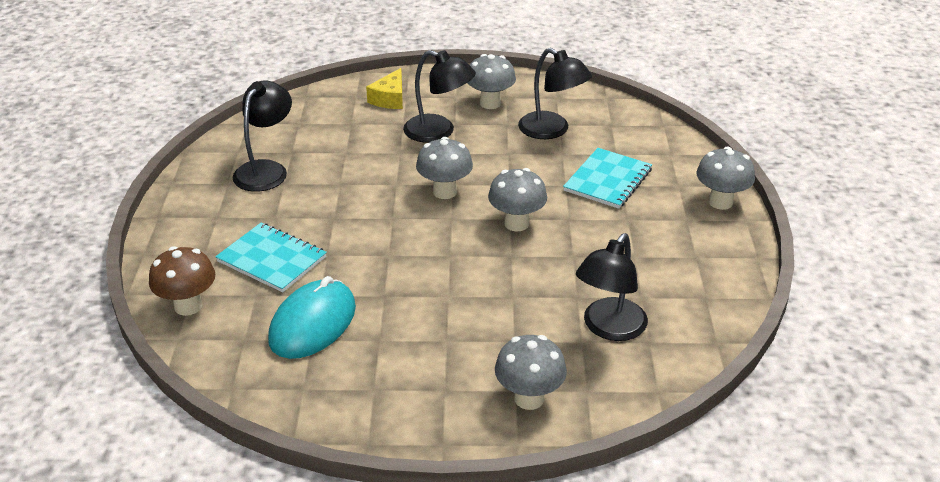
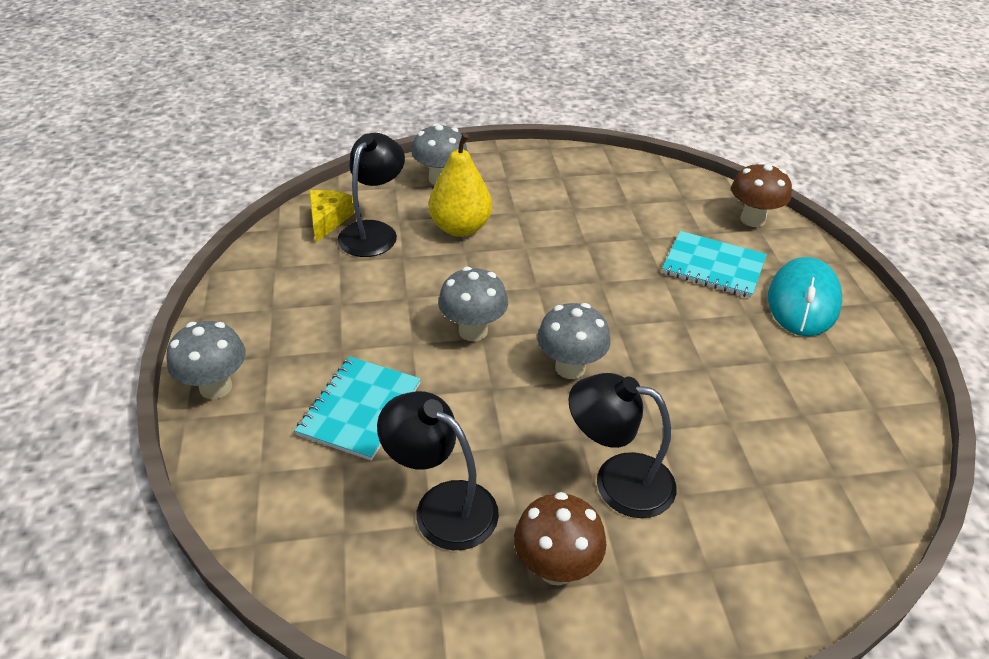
camera: 170 degrees right, 5 degrees up
(266, 170) = (811, 379): black lamp -> none
(313, 324) = (635, 215): turquoise mouse -> turquoise mouse (803, 301)
(390, 99) = (732, 558): yellow cheese -> yellow cheese (328, 220)
(490, 103) = (556, 568): grey mushroom -> brown mushroom
(513, 324) = (460, 228): none -> yellow pear

